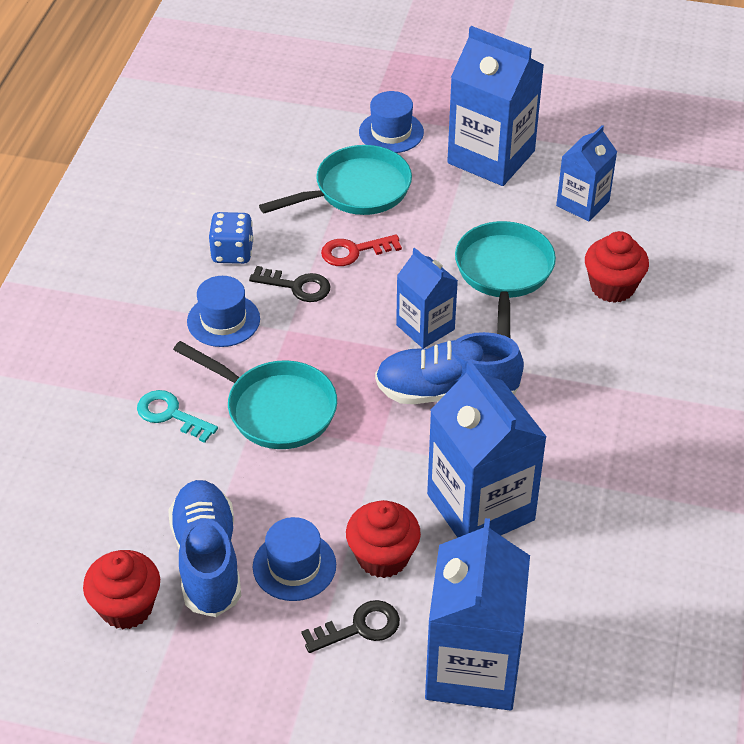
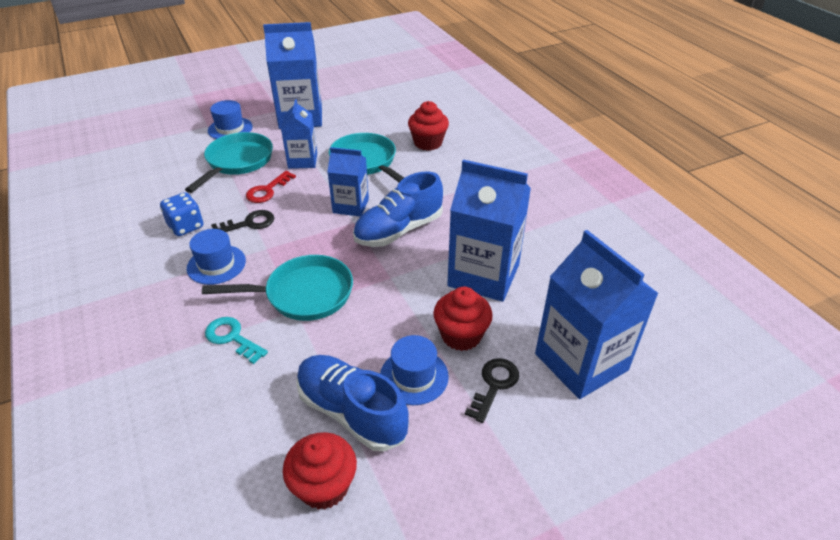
camera: 40 degrees left, 5 degrees down
(171, 415) = (232, 338): turquoise key -> turquoise key turned 45 degrees clockwise
(582, 203) = (371, 116): blue carton -> blue carton (302, 160)

